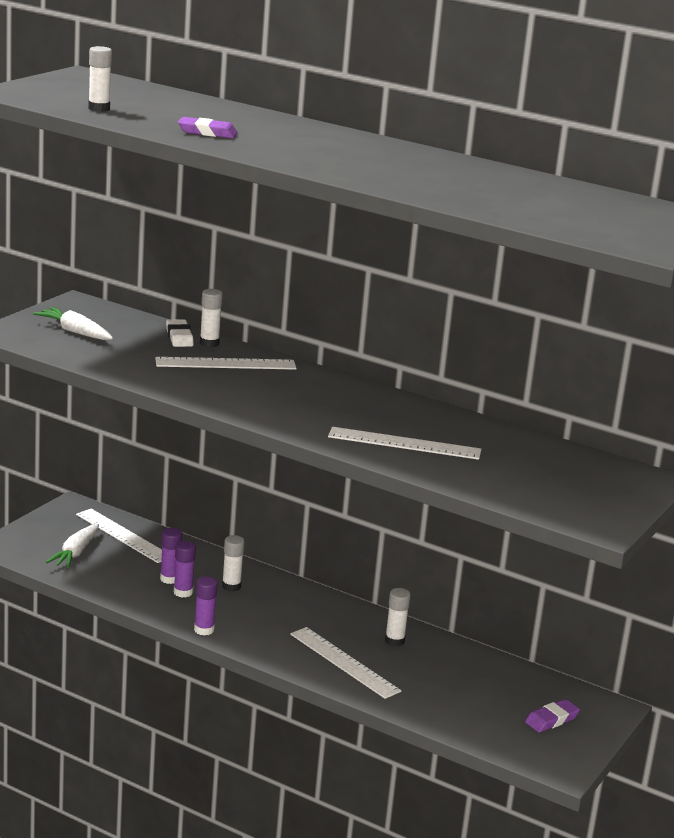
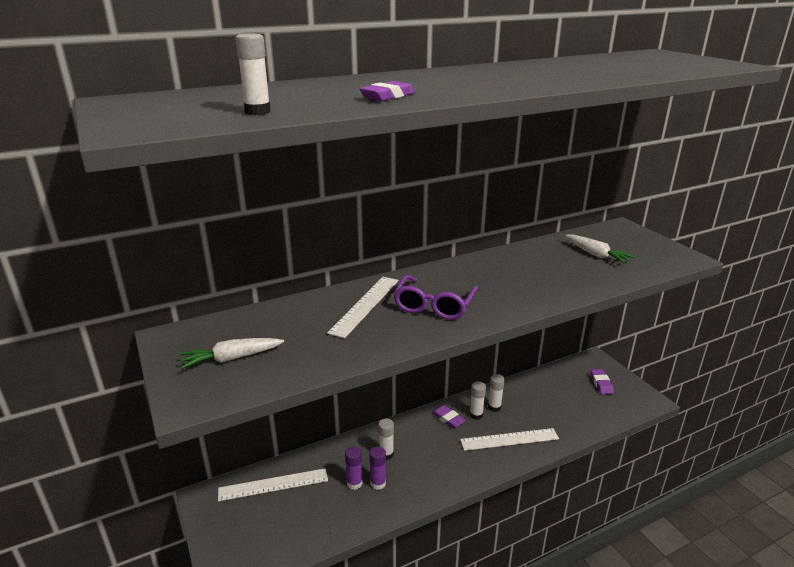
camera: 55 degrees left, 5 degrees up
(75, 553) = (276, 526): white carrot -> white carrot (596, 254)
(179, 337) = (295, 310): white eraser -> none
(204, 630) = (435, 493): purple glue stick -> none
(209, 343) = (320, 300): white glue stick -> white glue stick (476, 415)
(265, 394) = (434, 305): none -> purple glasses
(334, 612) = (448, 419): none -> purple eraser
(404, 443) = (548, 280): white ruler -> none

